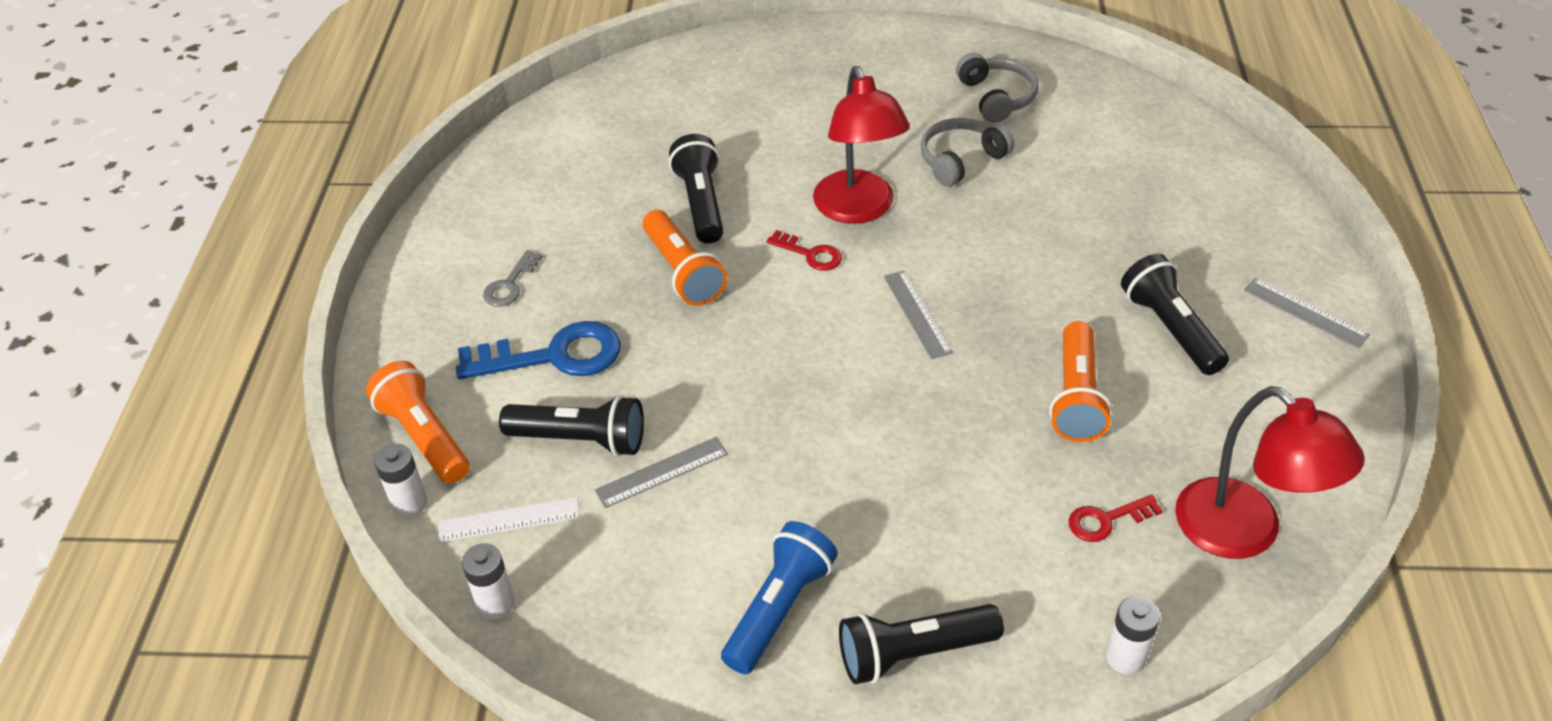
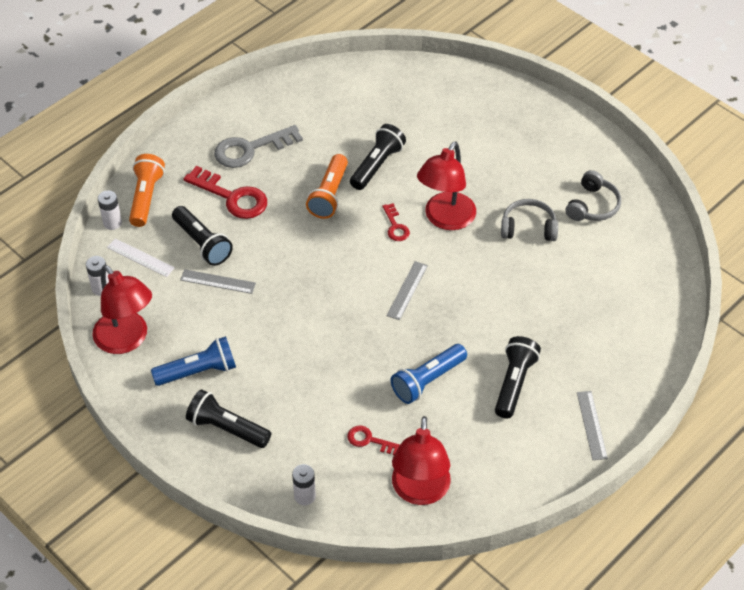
camera: 40 degrees right, 5 degrees up
(510, 284) = (250, 149): grey key -> grey key, size x1.90
(553, 356) = (232, 197): blue key -> red key
(622, 647) = (127, 340): none -> red lamp
(1076, 397) = (427, 381): orange flashlight -> blue flashlight

